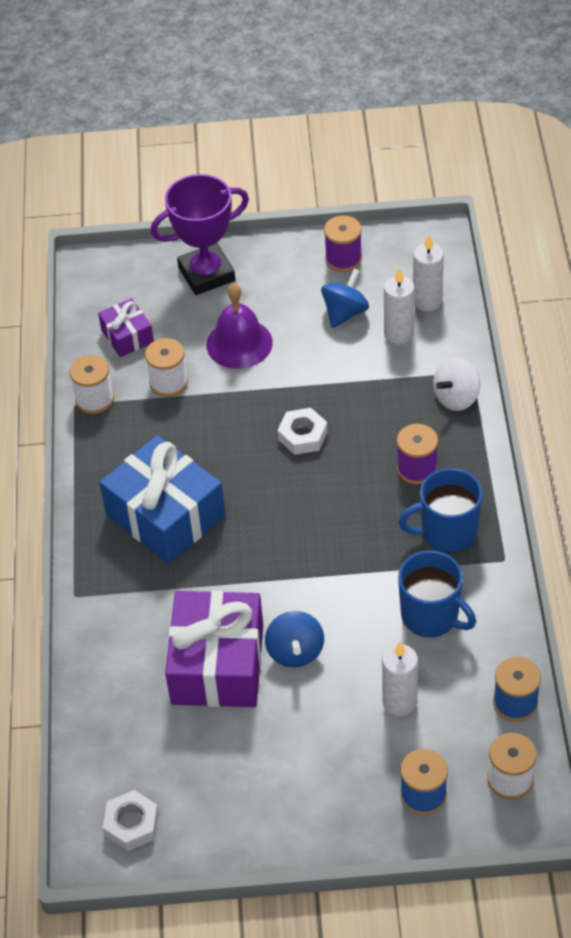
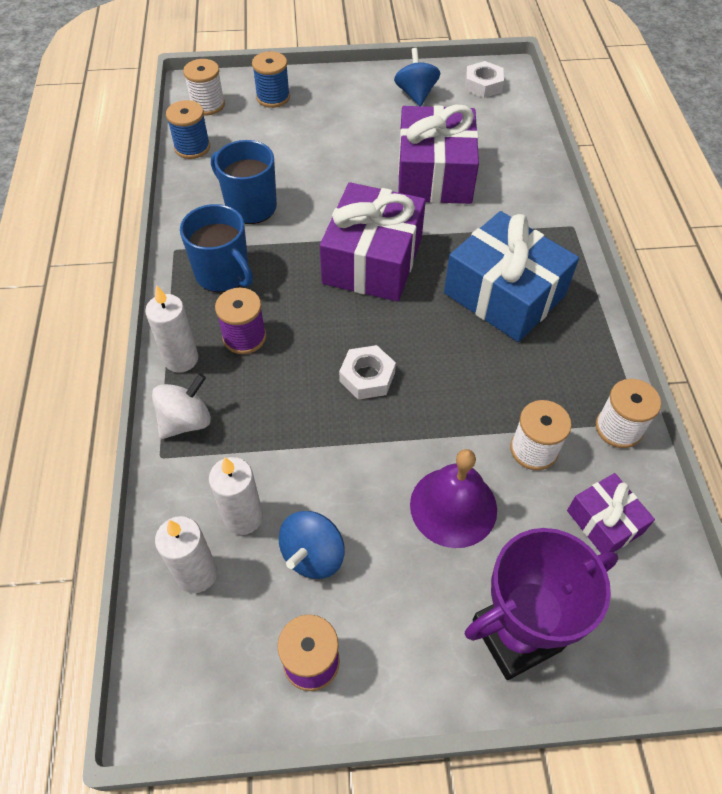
camera: 175 degrees right, 5 degrees up
(294, 550) = (373, 261): none -> purple gift
(295, 651) = (369, 182): blue spinning top -> blue spinning top (416, 94)
(399, 701) = (284, 149): white candle -> white candle (181, 359)
(447, 532) = (223, 274): blue mug -> blue mug turned 60 degrees clockwise

